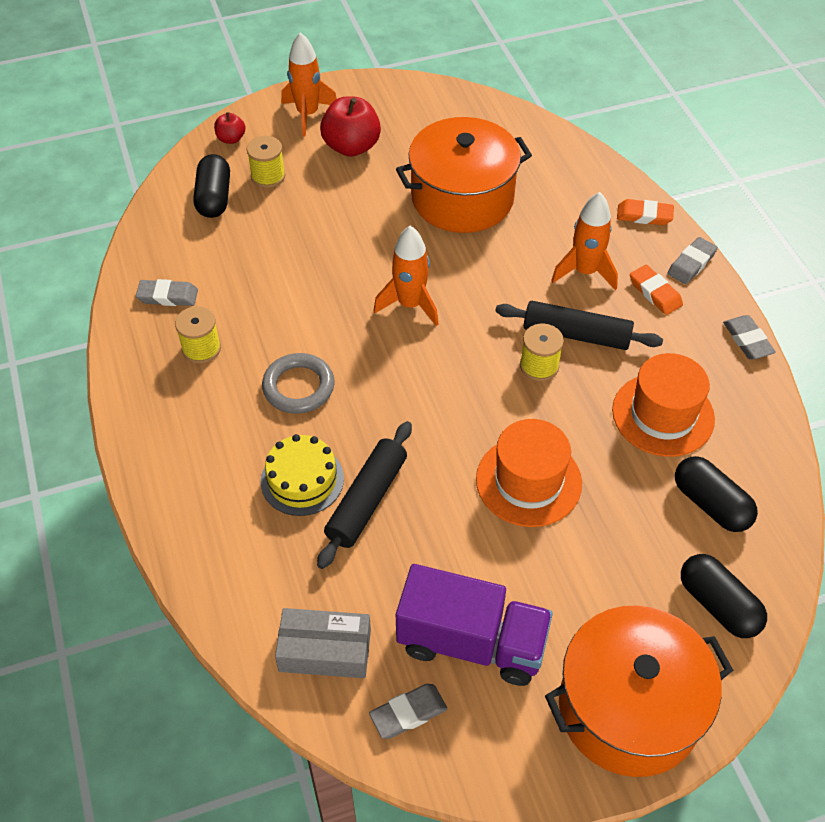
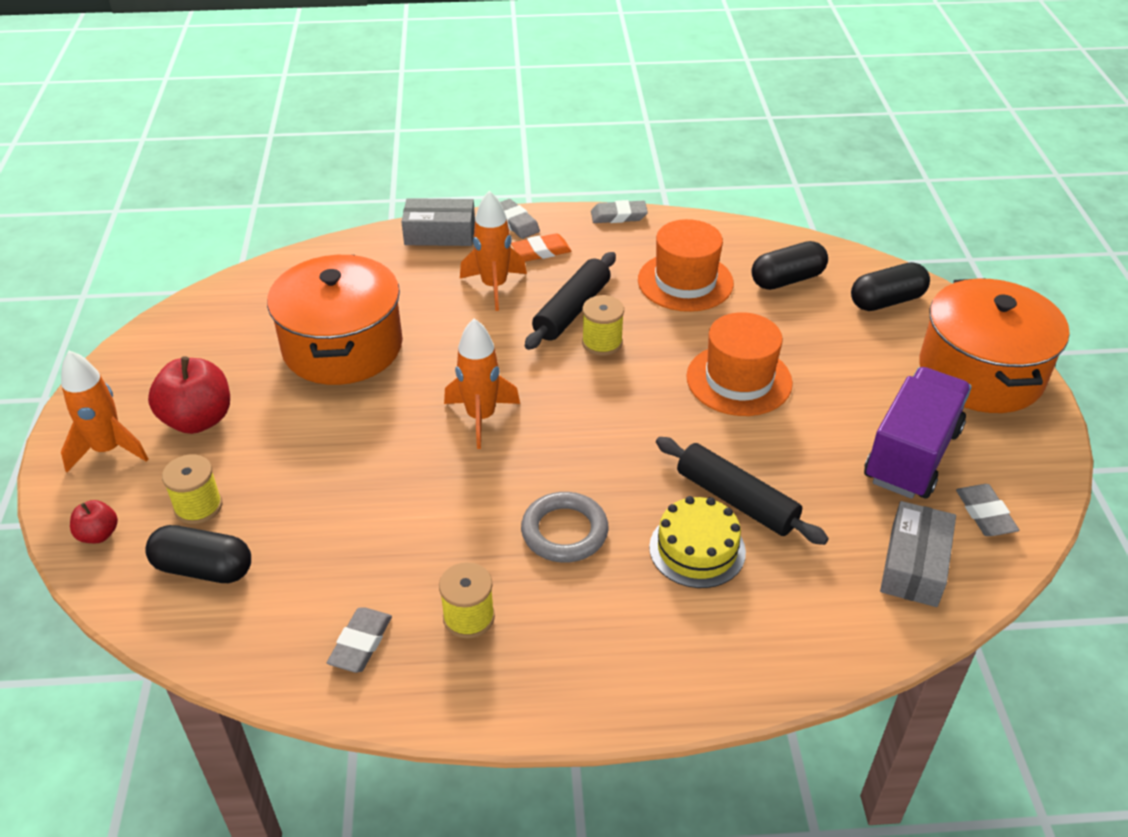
camera: 75 degrees left, 10 degrees down
(644, 215) = (440, 234): orange eraser -> grey box

